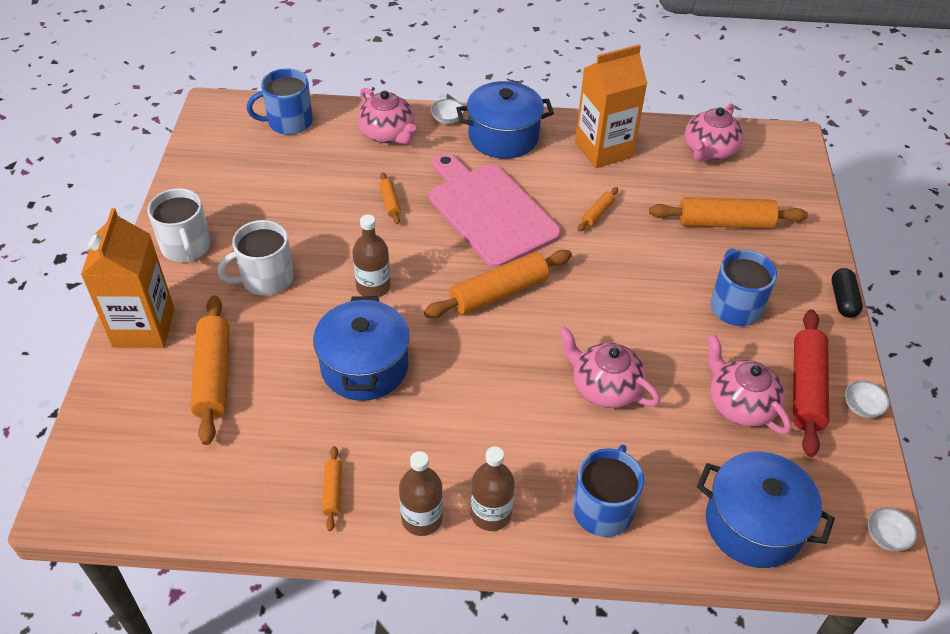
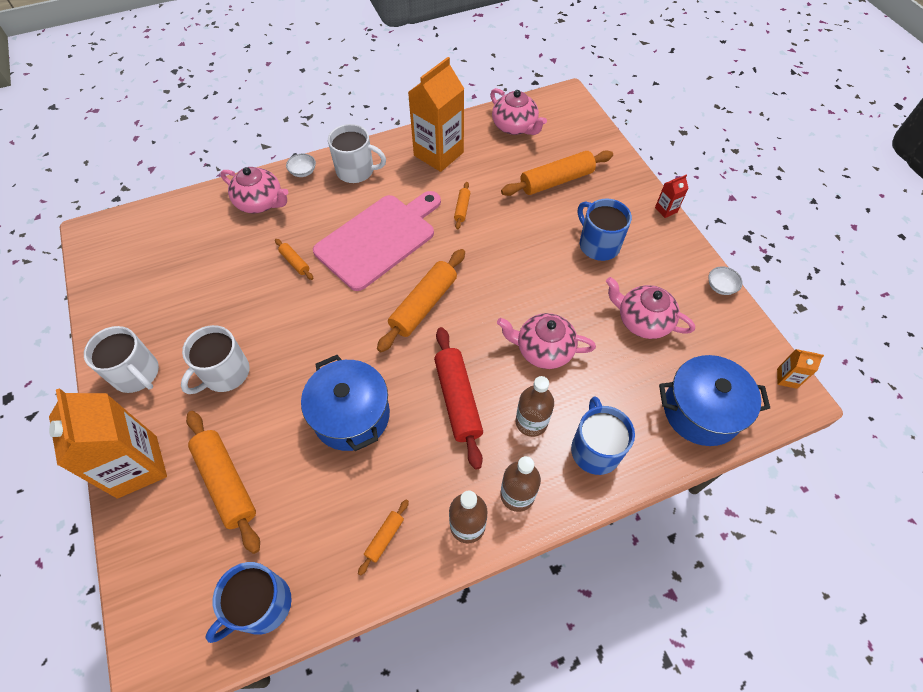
camera: 25 degrees left, 10 degrees up
(289, 122) = (168, 223): blue mug -> blue mug (261, 605)
(333, 491) = (385, 538): orange rolling pin -> orange rolling pin turned 60 degrees clockwise
(373, 287) = (321, 342): brown bottle -> brown bottle (531, 422)
(489, 211) = (379, 239): pink cutting board -> pink cutting board turned 105 degrees clockwise
(503, 137) = (356, 171): blue pot -> white mug
(709, 150) = (515, 126): pink teapot -> pink teapot turned 45 degrees counterclockwise
(806, 388) = (678, 289): red rolling pin -> red rolling pin (457, 400)
(843, 300) = (666, 210): black capsule -> red carton
(886, 537) = (787, 378): white bowl -> orange carton

